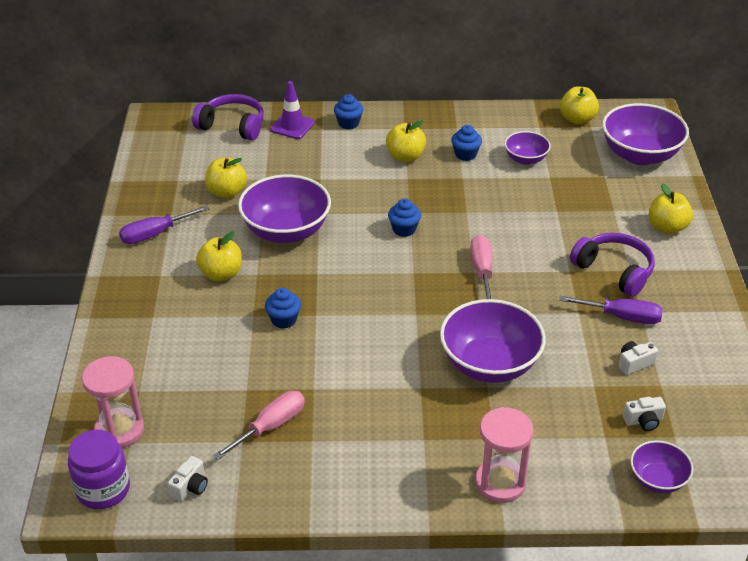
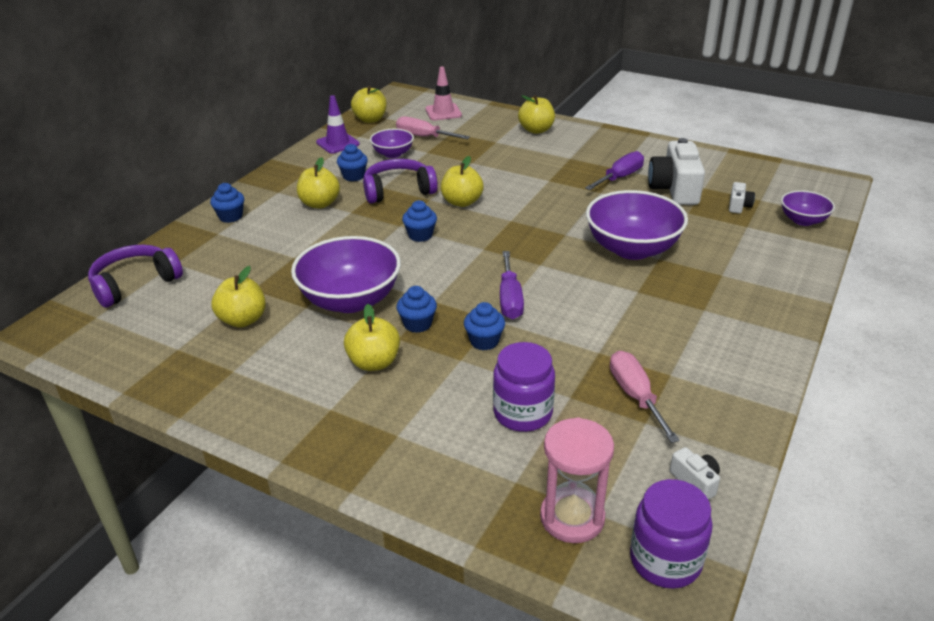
camera: 60 degrees left, 5 degrees down
(155, 234) = (253, 393): purple screwdriver -> purple screwdriver (510, 299)
(212, 370) = (522, 413): none -> purple jar
(281, 277) = (417, 324): none -> blue cupcake
(292, 126) = (189, 248): purple traffic cone -> purple traffic cone (337, 143)
(478, 232) = (462, 202): none -> yellow apple
(482, 270) = (513, 216): pink screwdriver -> pink screwdriver (424, 137)
(500, 483) = (776, 288): pink hourglass -> none
(614, 271) = (566, 164): purple headphones -> purple headphones (398, 191)
(634, 363) = (674, 189): white camera -> white camera, size x2.15
(640, 155) = (443, 112): purple bowl -> pink traffic cone

